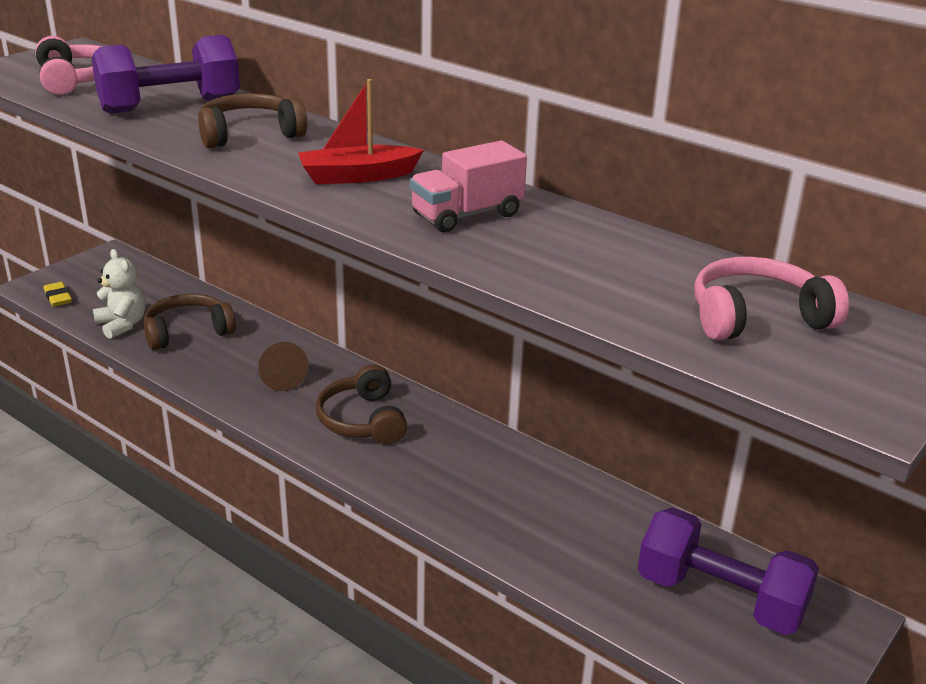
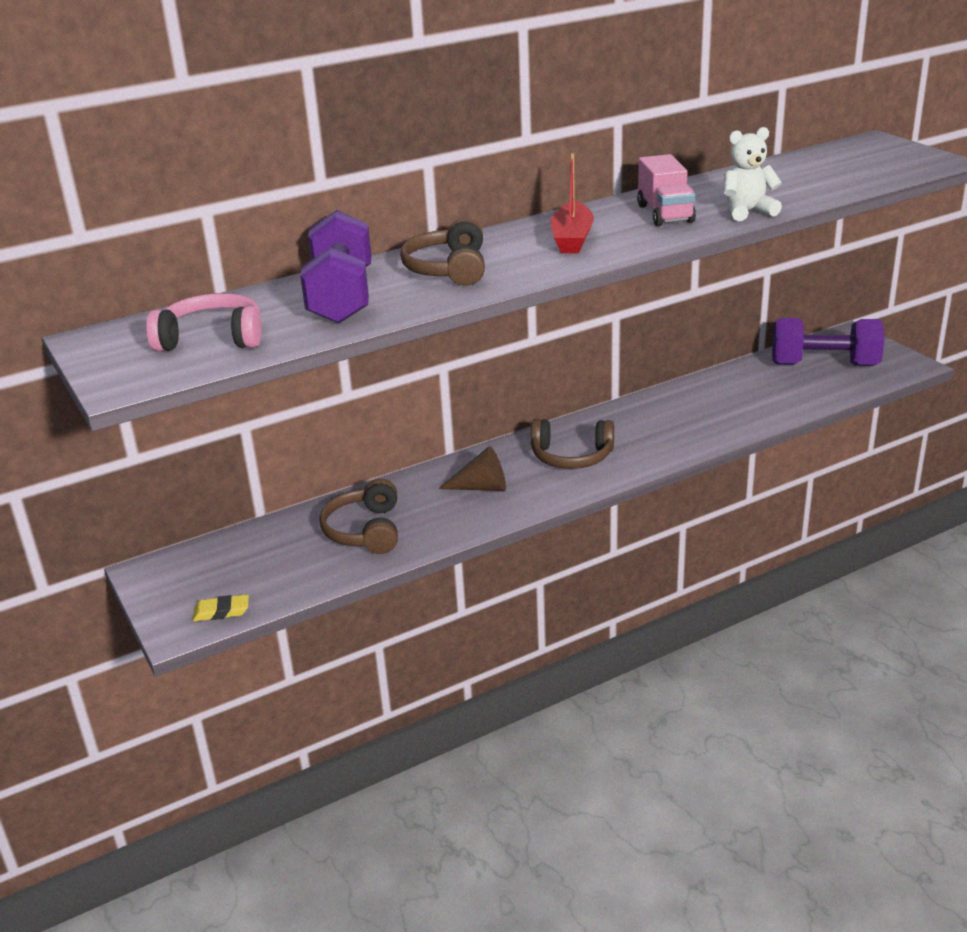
camera: 65 degrees left, 0 degrees up
(122, 325) = (320, 569): white teddy bear -> white teddy bear (747, 212)
(720, 598) = (824, 365): purple dumbbell -> purple dumbbell turned 45 degrees clockwise
(757, 317) = (840, 166): pink headphones -> none

